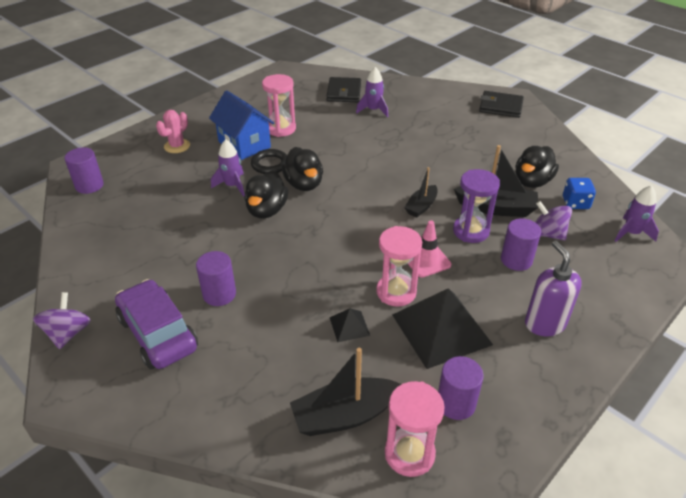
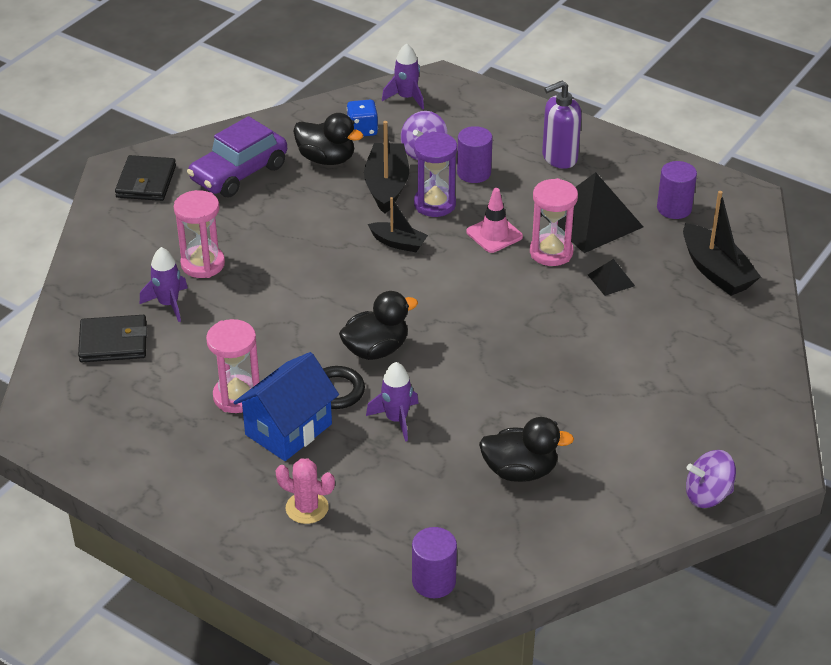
camera: 100 degrees left, 0 degrees up
(158, 334) = (678, 419): purple car -> purple car (239, 173)
(219, 294) = (603, 385): purple cylinder -> none
(267, 210) = (441, 375): black duck -> black duck (520, 471)
(409, 453) = (735, 231): pink hourglass -> pink hourglass (203, 264)

